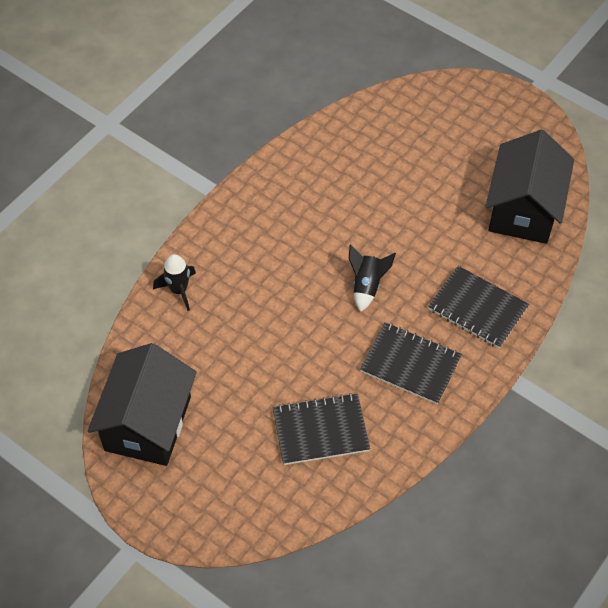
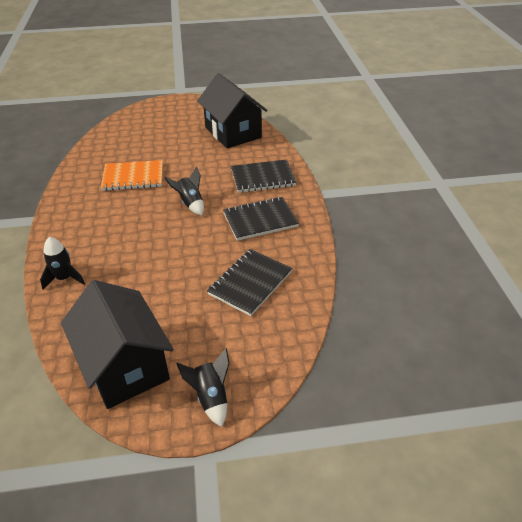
camera: 45 degrees left, 15 degrees down
(180, 509) = (211, 397): none -> black rocket
(349, 201) = (133, 177): none -> orange notebook

